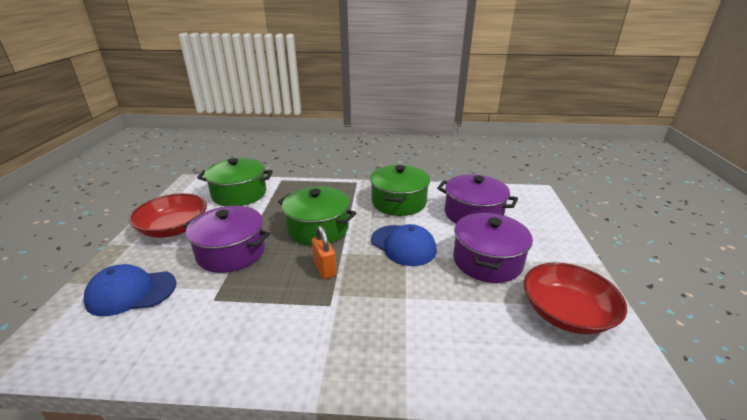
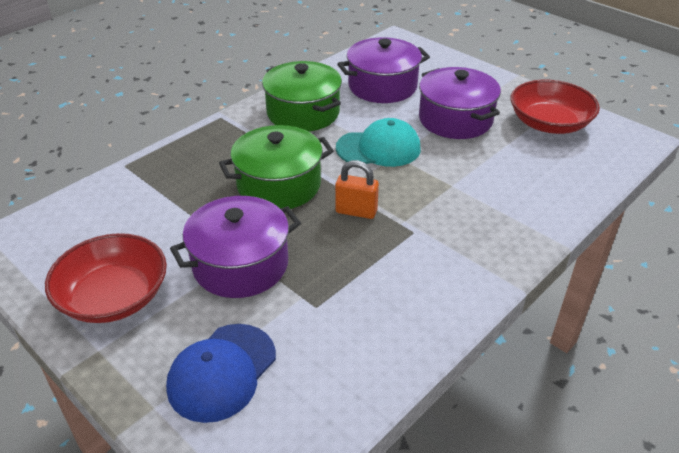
camera: 50 degrees left, 10 degrees up
(239, 194) = (107, 212): green pot -> none
(403, 245) = (378, 148): blue cap -> turquoise cap

